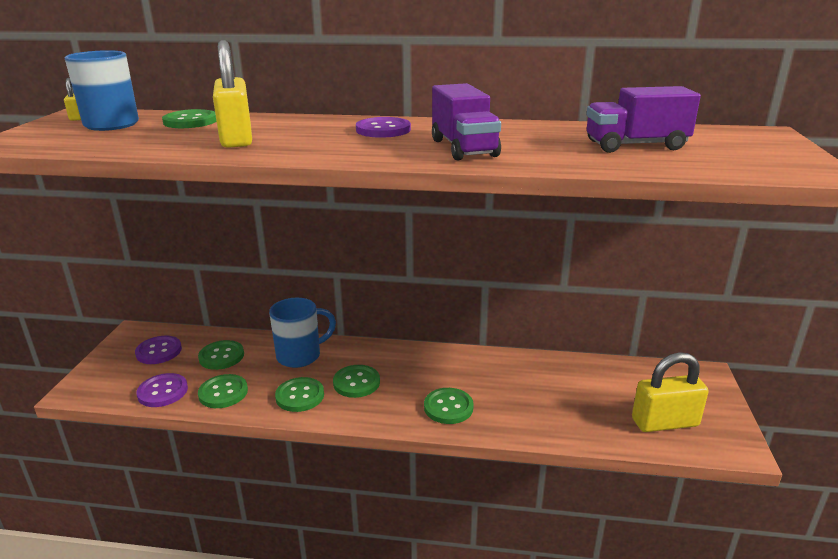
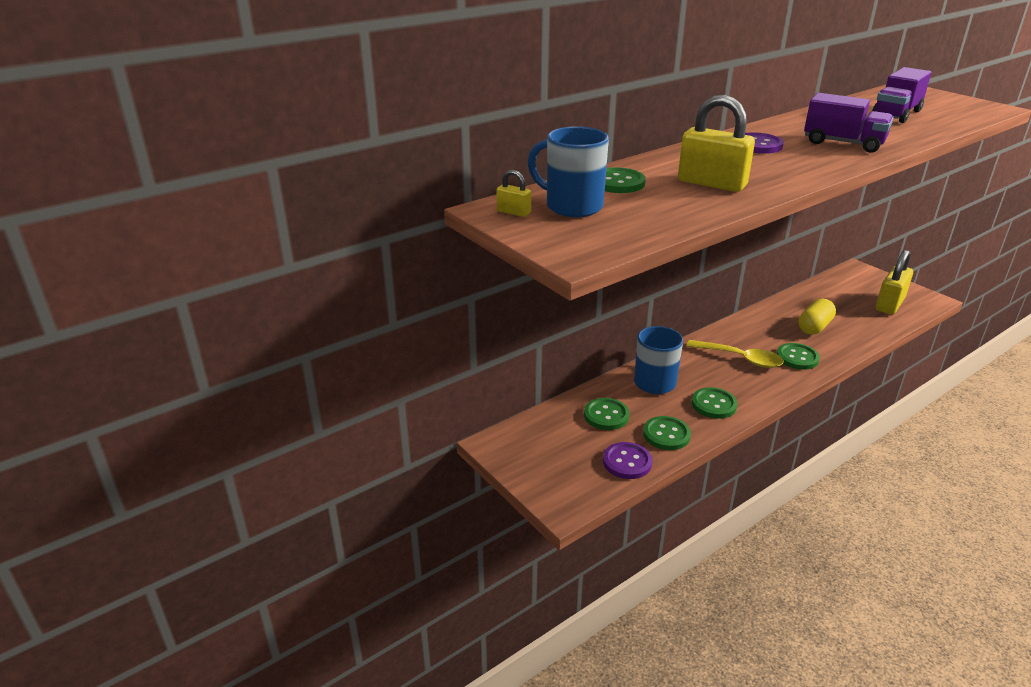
camera: 45 degrees left, 5 degrees up
(159, 351) = (552, 442): purple button -> none
(356, 382) = (724, 376): green button -> none
(399, 379) = (740, 359): none -> yellow spoon
(527, 395) = (814, 327): none -> yellow capsule

